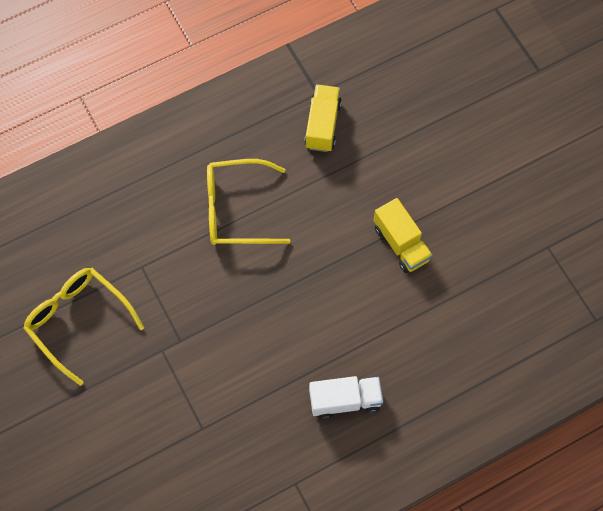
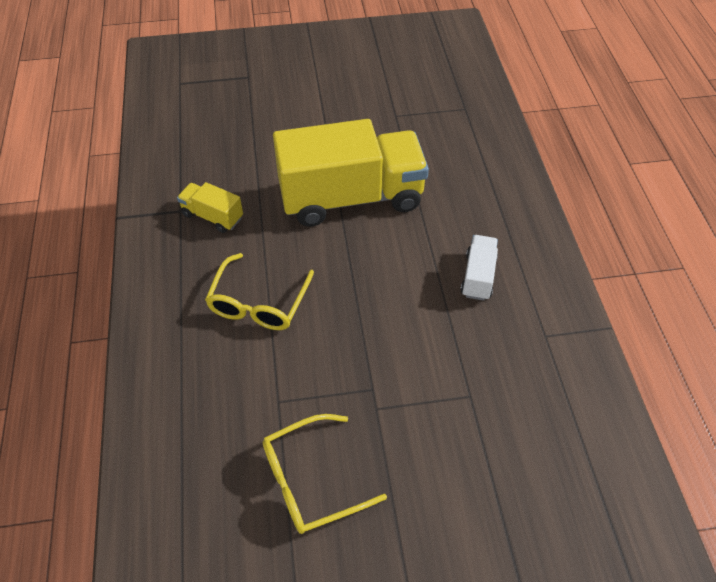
camera: 70 degrees left, 15 degrees down
(401, 243) = (351, 197): yellow truck -> yellow truck, size x2.31

